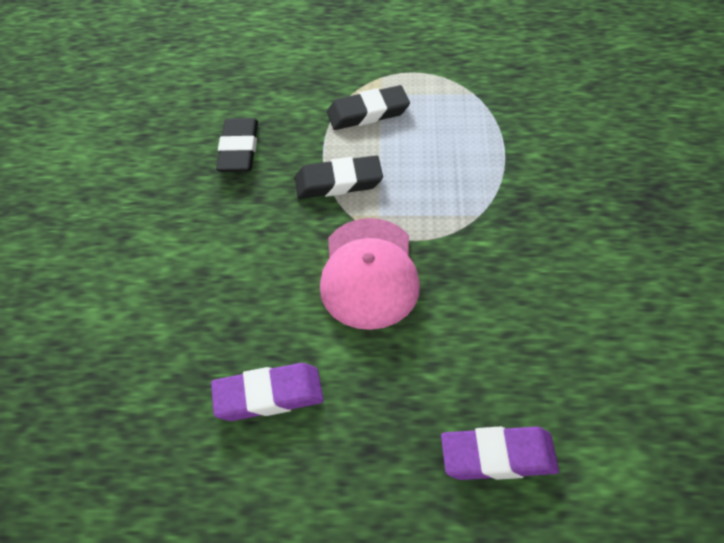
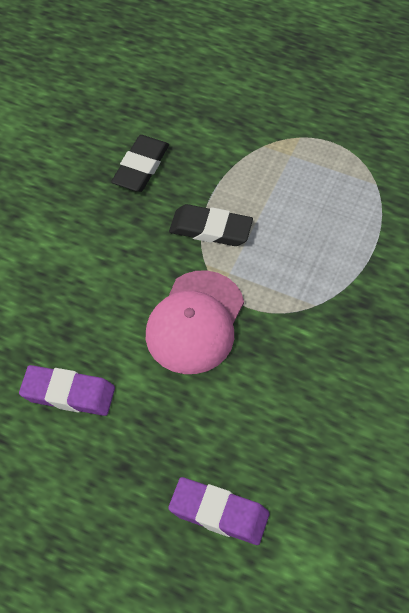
camera: 20 degrees right, 5 degrees up
(368, 112) = (269, 170): black eraser -> none

